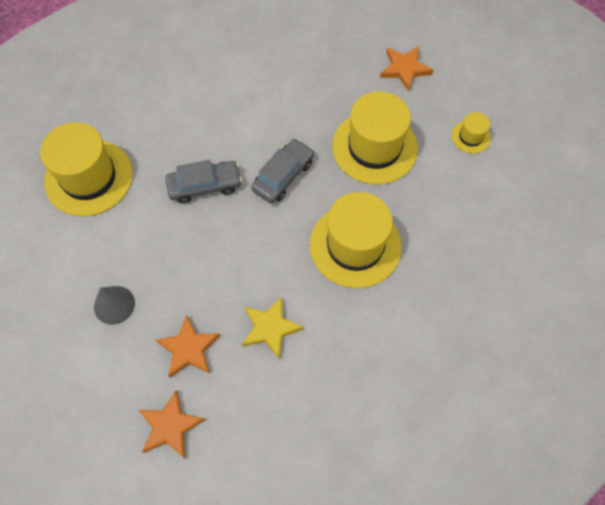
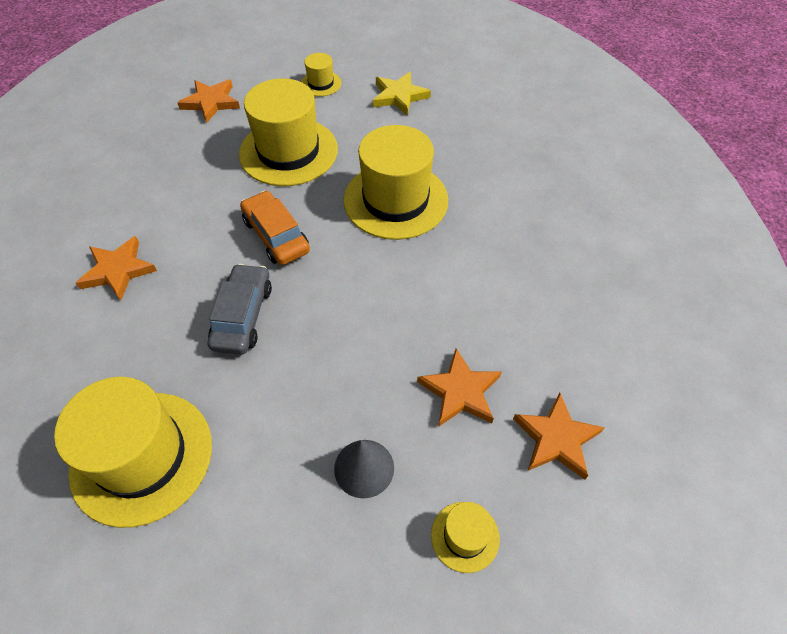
camera: 70 degrees left, 10 degrees down
(84, 381) = (465, 536): none -> yellow hat
(215, 95) = (118, 270): none -> orange star
(270, 328) = (463, 301): yellow star -> yellow star (399, 96)
(283, 175) = (276, 236): grey car -> orange car

